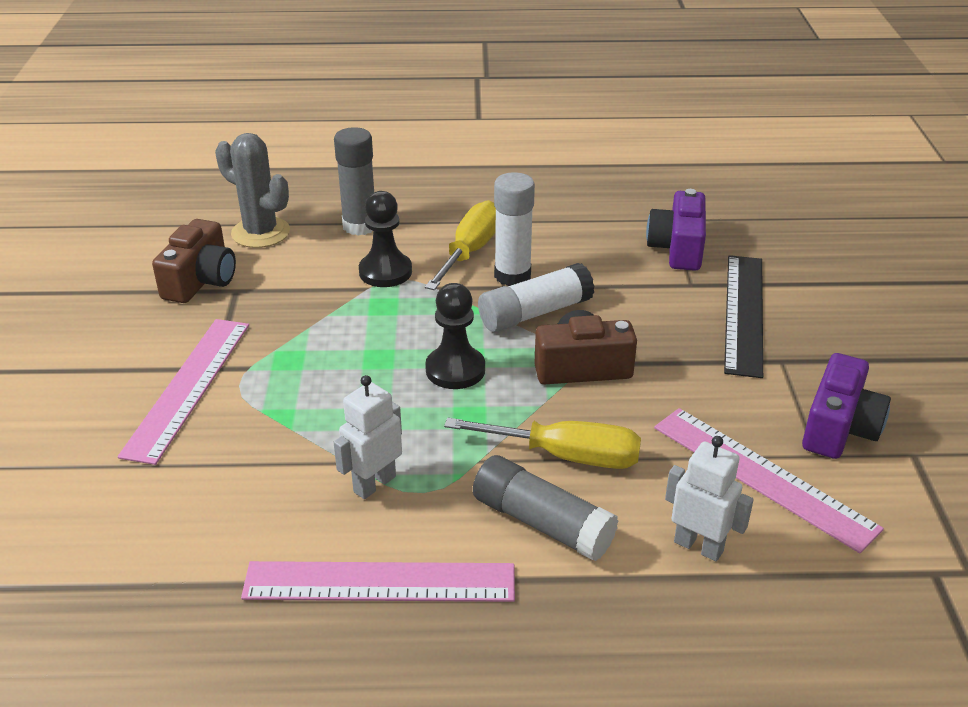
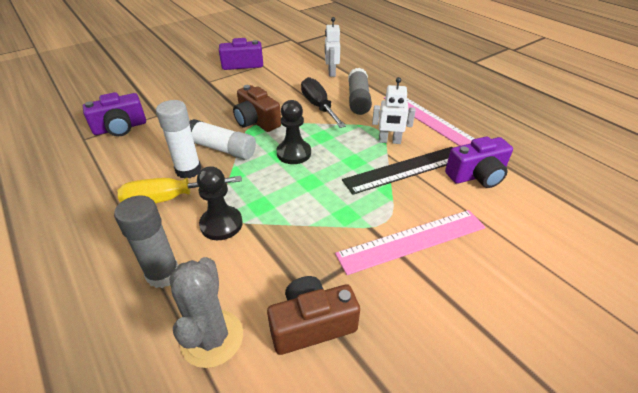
camera: 125 degrees left, 5 degrees up
(188, 527) = (477, 175): none -> purple camera
(566, 456) = (318, 106): yellow screwdriver -> black screwdriver
(743, 313) = (176, 96): black ruler -> black ruler (405, 169)
(762, 476) = (284, 71): pink ruler -> none

